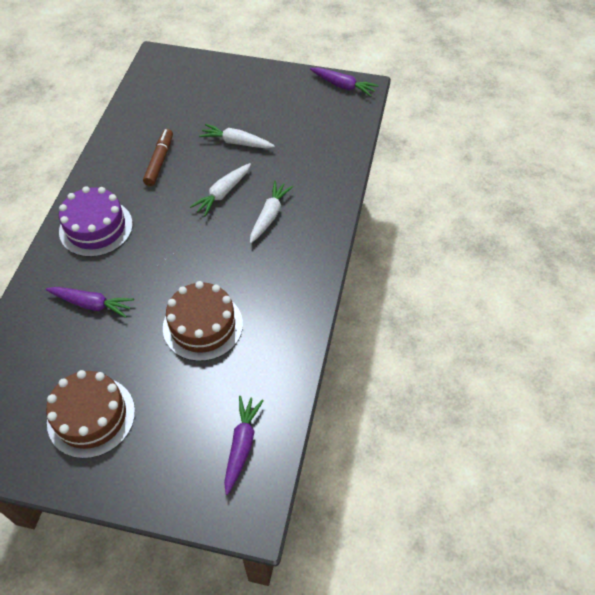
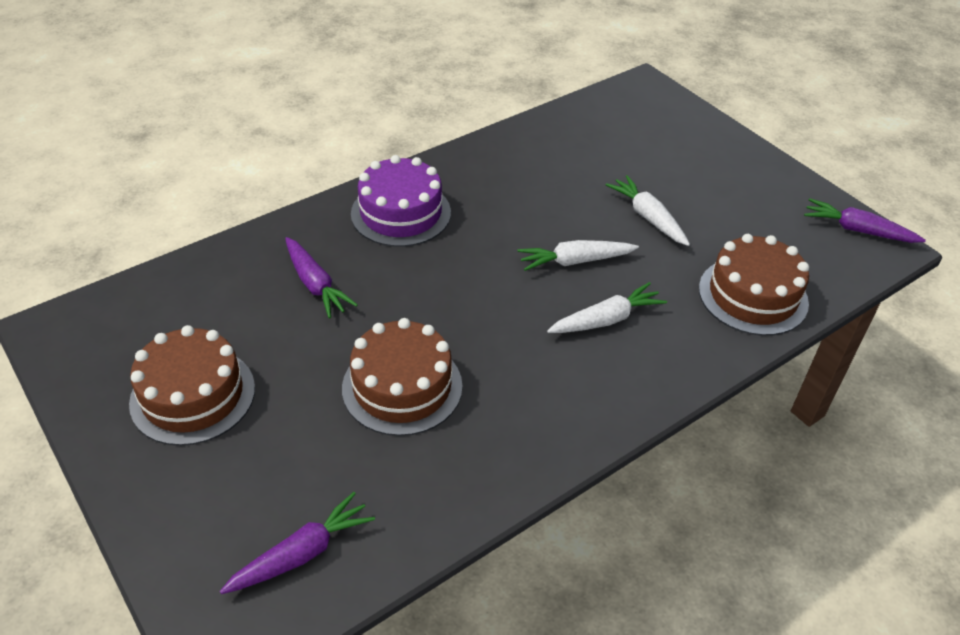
camera: 40 degrees right, 10 degrees down
(159, 161) = (537, 187): brown marker -> none
(326, 155) = (753, 295): none -> brown cake
(343, 86) = (858, 230): purple carrot -> purple carrot turned 135 degrees clockwise

